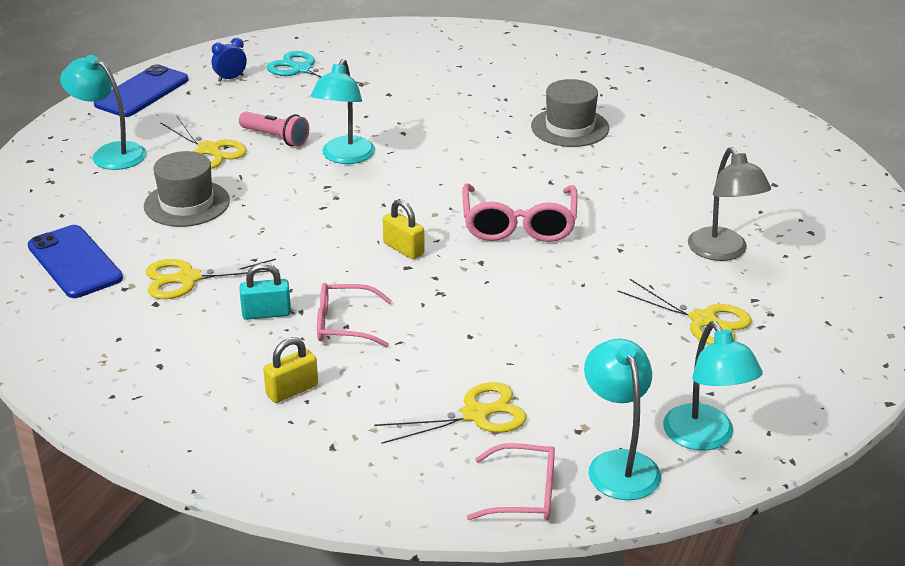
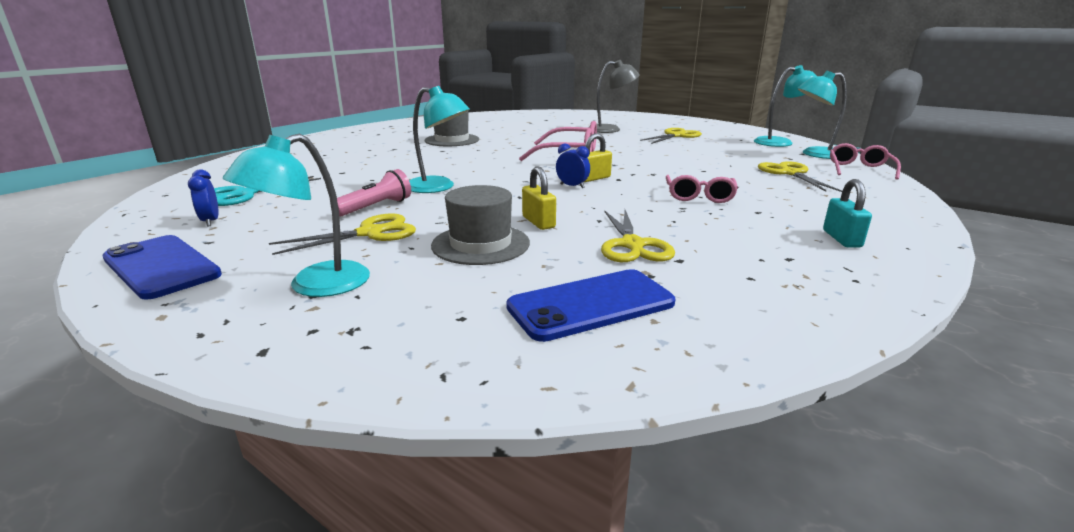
camera: 80 degrees left, 10 degrees down
(266, 313) = (689, 217): turquoise padlock -> turquoise padlock (841, 239)
(292, 390) = (796, 213): yellow padlock -> yellow padlock (538, 222)
(367, 236) = (572, 186): none -> blue clock

